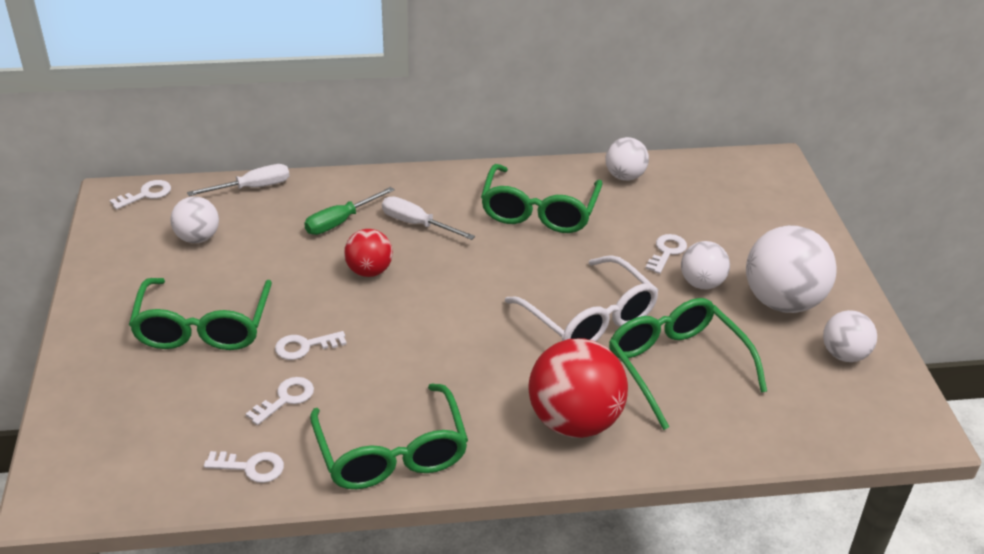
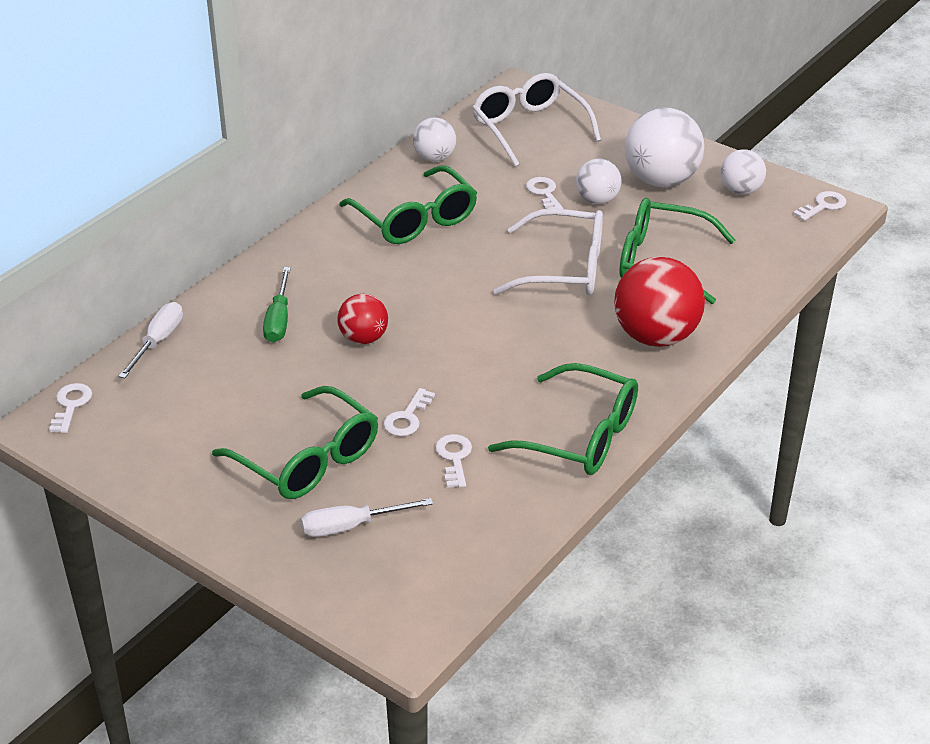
camera: 45 degrees left, 0 degrees up
(198, 238) = (183, 406): white ball -> none
(251, 467) = (506, 513): white key -> white key (823, 206)
(417, 224) = (341, 284): white screwdriver -> white screwdriver (351, 526)
(734, 196) = (529, 128): none -> white glasses

